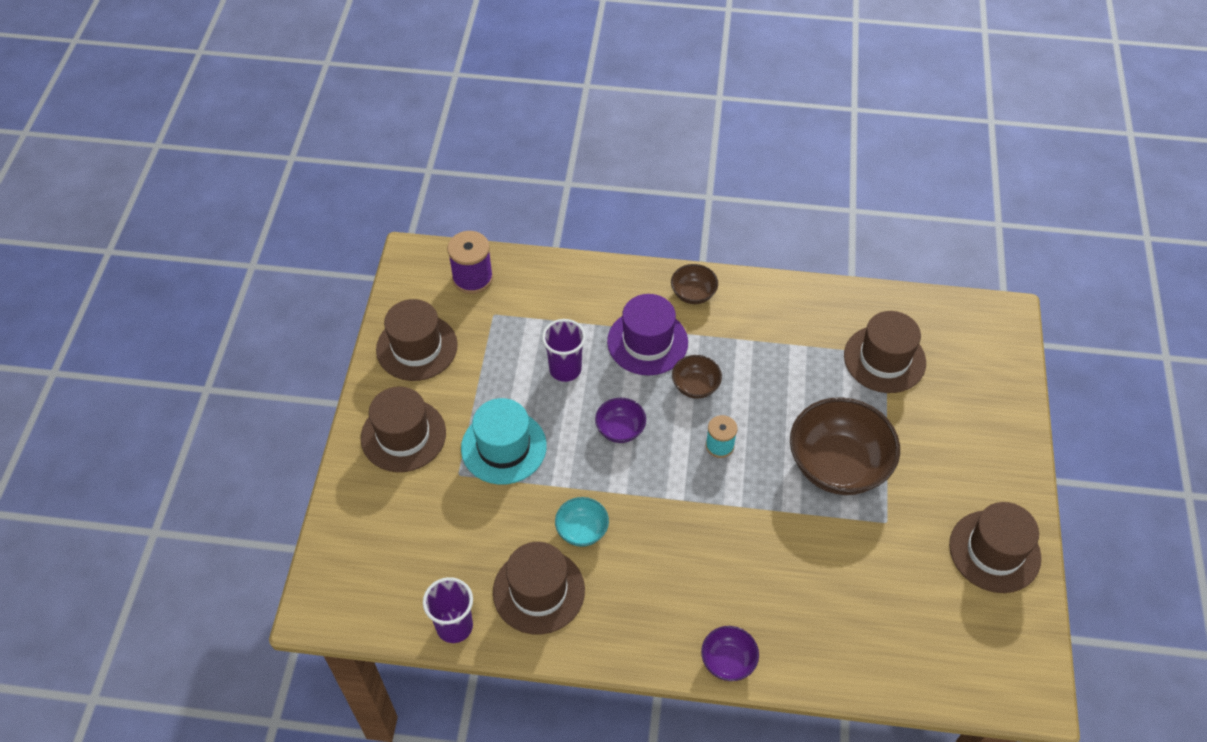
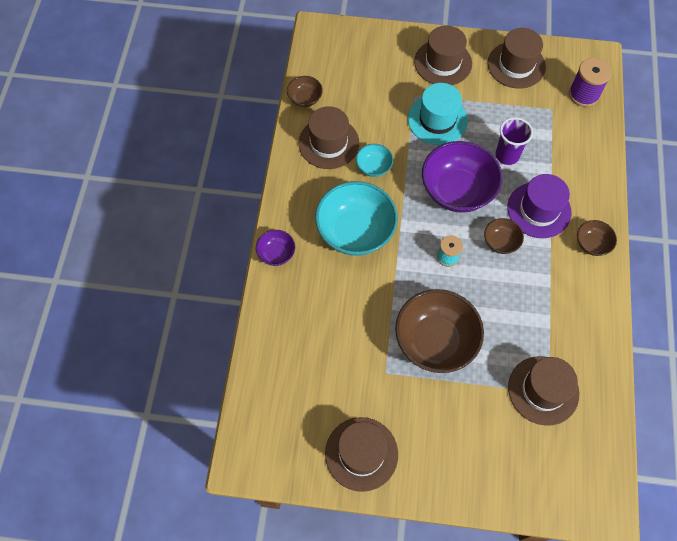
camera: 90 degrees right, 10 degrees up
(454, 626) = (305, 99): purple cup -> brown bowl
(620, 429) = (457, 191): purple bowl -> purple bowl, size x2.07
(687, 555) = (355, 231): none -> turquoise bowl

